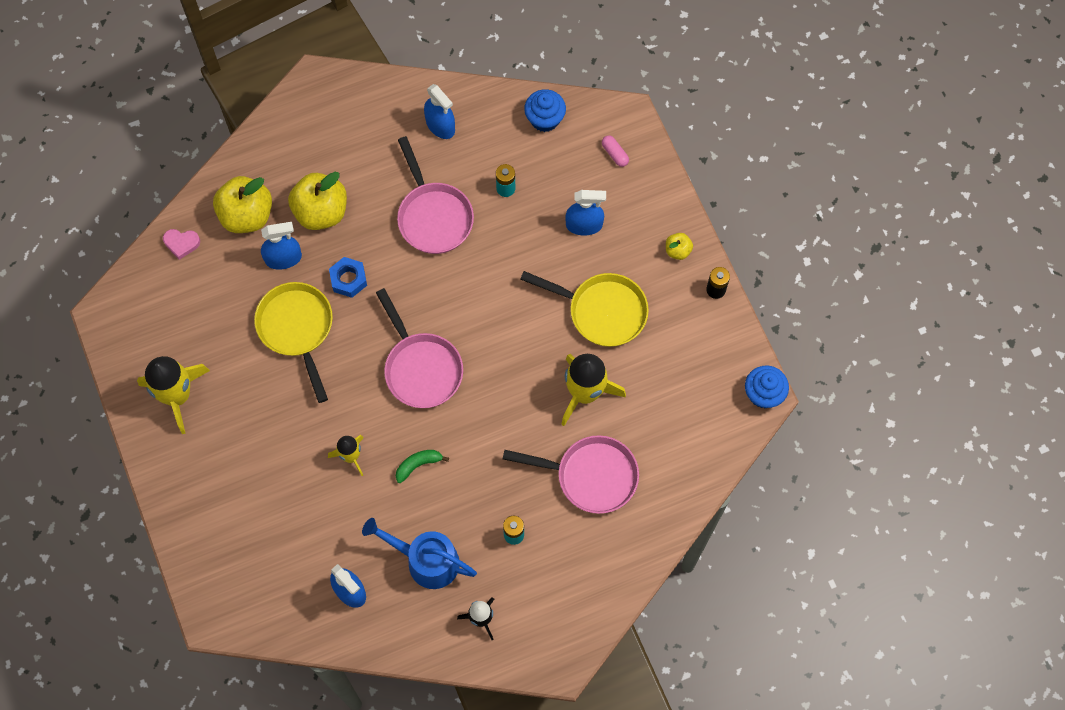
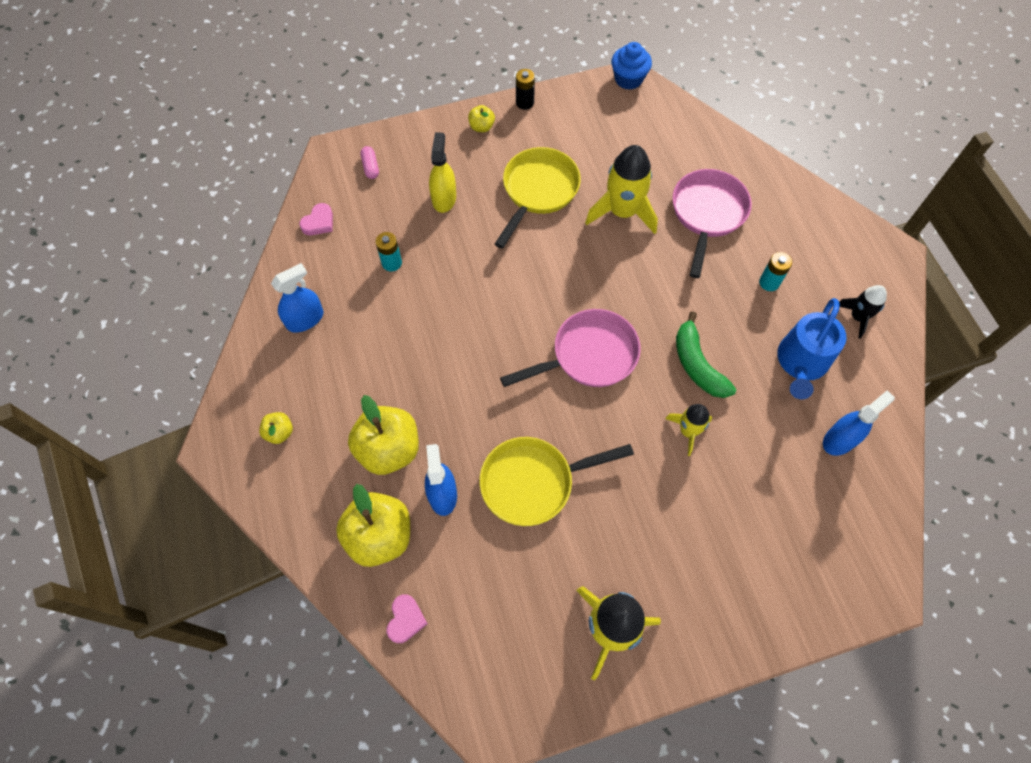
camera: 85 degrees left, 5 degrees down
(331, 125) = (279, 432): none -> yellow apple
(348, 279) = (478, 423): blue nut -> none
(418, 465) = (697, 364): green banana -> green banana, size x1.60
(433, 216) = (413, 333): pink pan -> none
(545, 119) = (319, 222): blue cupcake -> pink heart
(584, 225) = (444, 198): blue spray bottle -> yellow spray bottle
(614, 154) = (370, 167): pink capsule -> pink capsule turned 75 degrees counterclockwise

